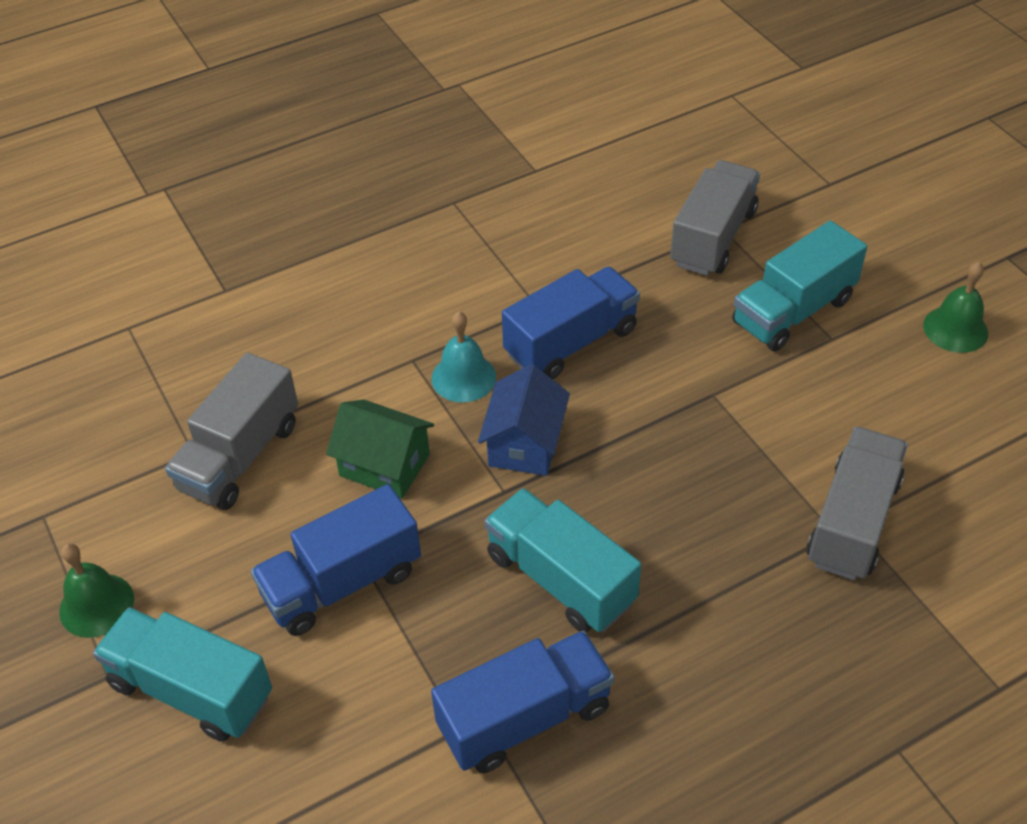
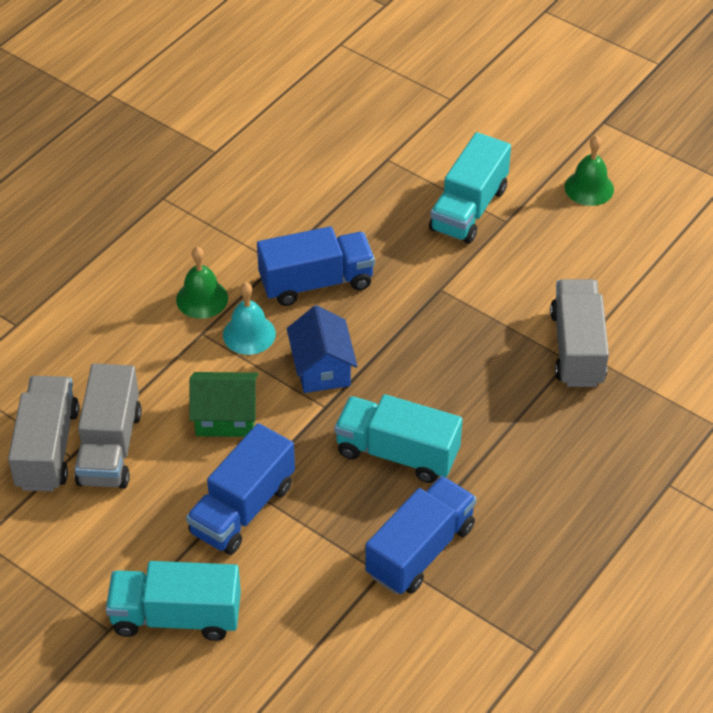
camera: 25 degrees left, 0 degrees up
(96, 605) = (67, 587): green bell -> green bell (202, 299)
(571, 342) = (316, 282): blue truck -> blue truck turned 45 degrees clockwise
(712, 238) = (382, 168): grey truck -> grey truck (47, 448)

